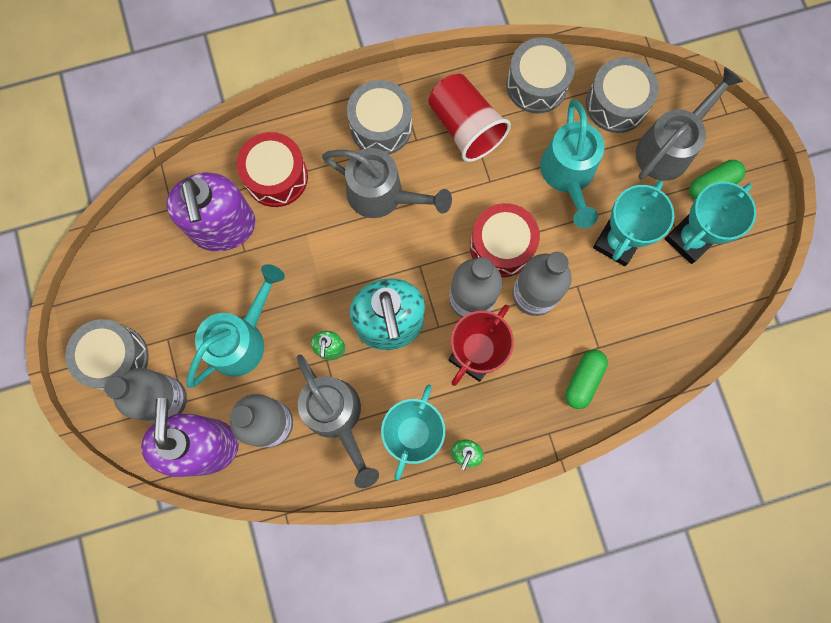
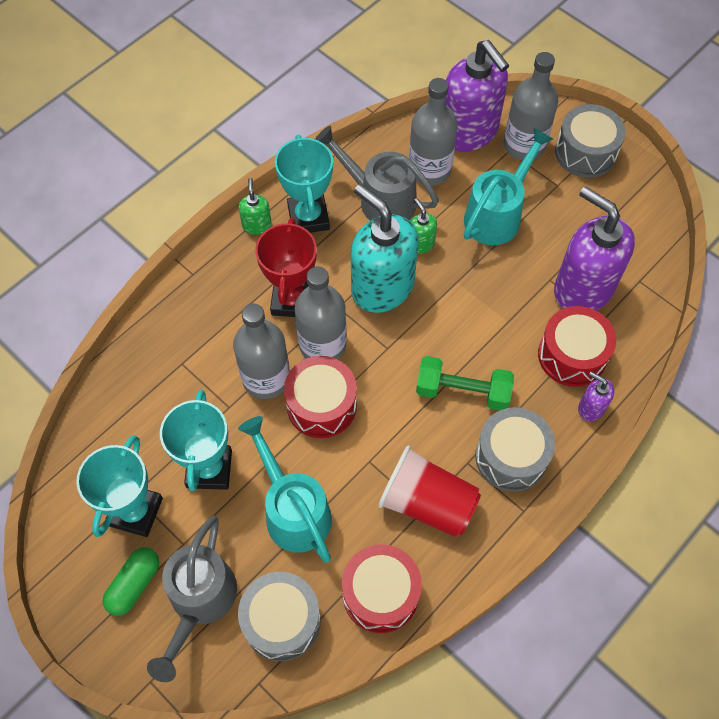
camera: 150 degrees right, 15 degrees down
(242, 339) = (497, 214): turquoise watering can -> turquoise watering can turned 150 degrees counterclockwise
(294, 129) = (591, 408): none -> purple soap dispenser
(383, 196) = (462, 391): grey watering can -> green dumbbell
(537, 84) = (380, 594): grey drum -> red drum
(583, 380) = (182, 329): green capsule -> none

